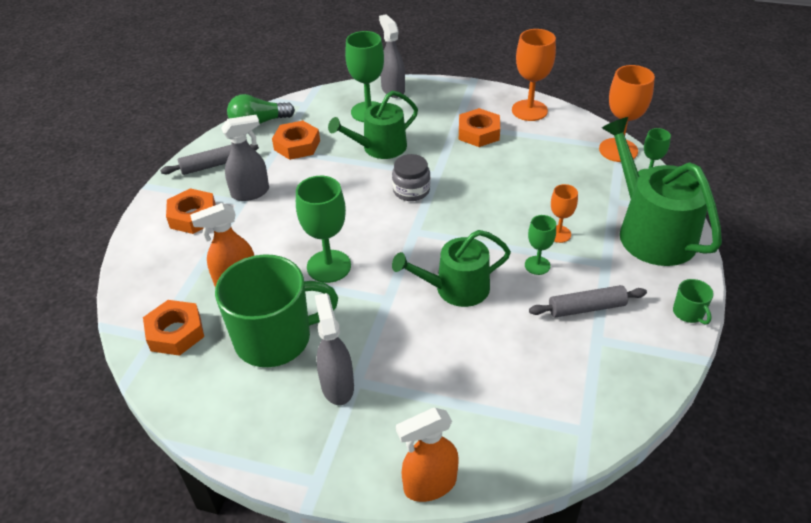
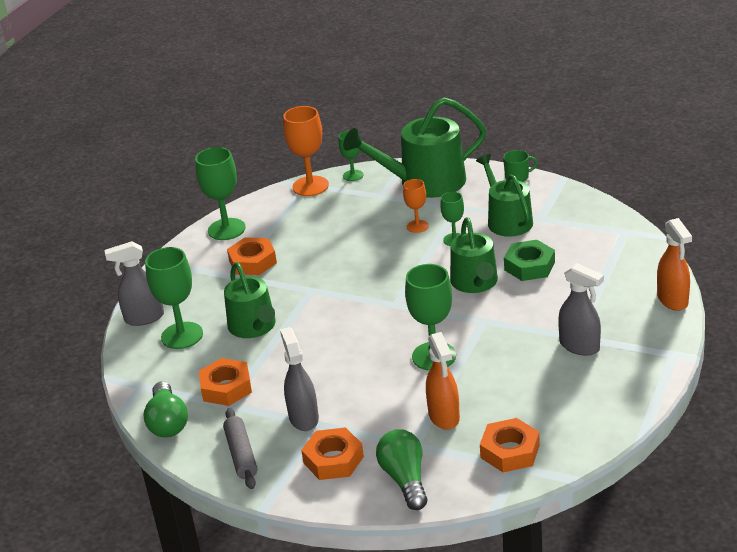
camera: 80 degrees left, 10 degrees down
(156, 262) = (405, 479): none -> green light bulb
(275, 338) = (523, 385): green mug -> none
(337, 385) = (580, 346): grey spray bottle -> grey spray bottle turned 135 degrees counterclockwise
(411, 190) = (333, 306): grey jar -> none
(492, 333) = (529, 266): none -> green nut
(529, 110) = (226, 229): orange goblet -> green goblet
(586, 308) = (507, 220): grey rolling pin -> green watering can

